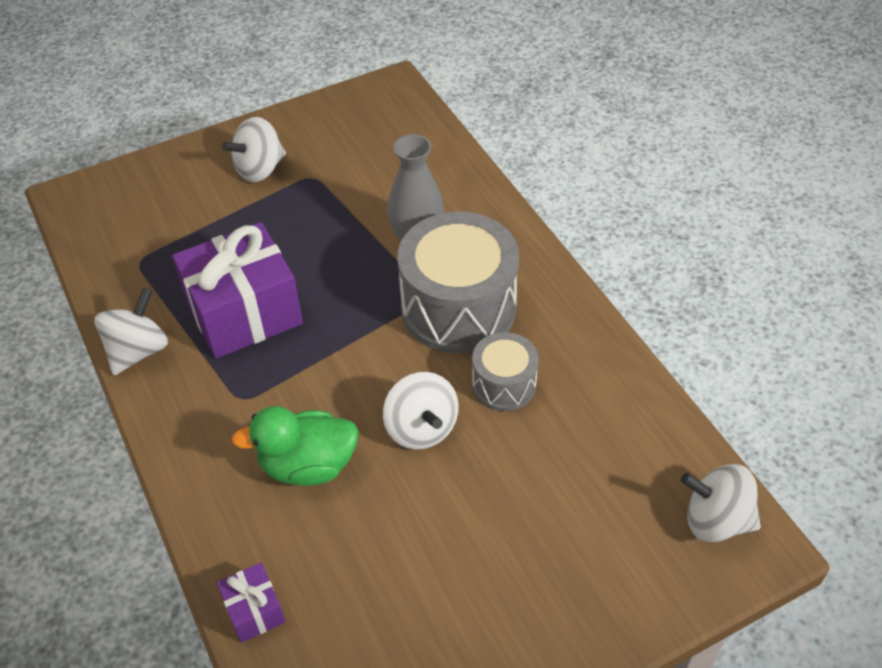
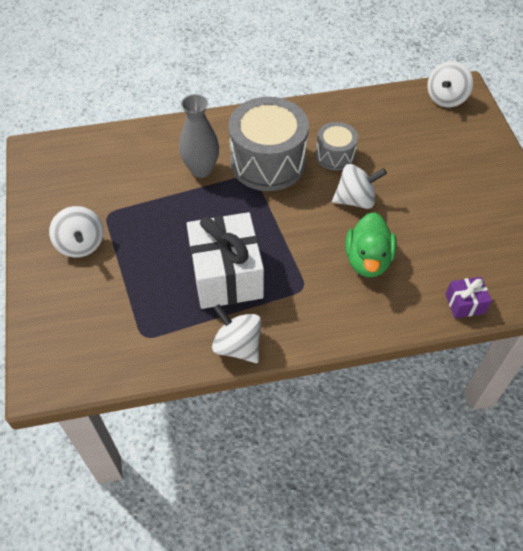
camera: 75 degrees left, 5 degrees up
(244, 312) = (226, 275): purple gift -> white gift

